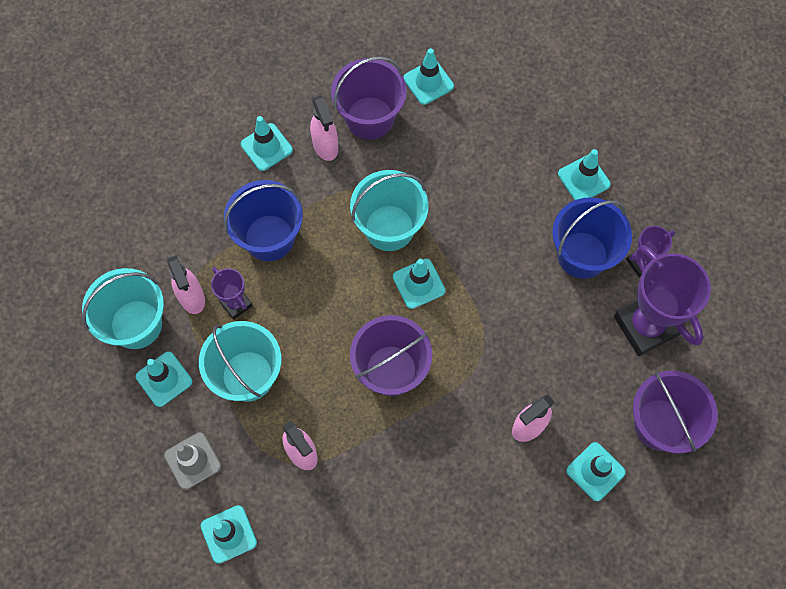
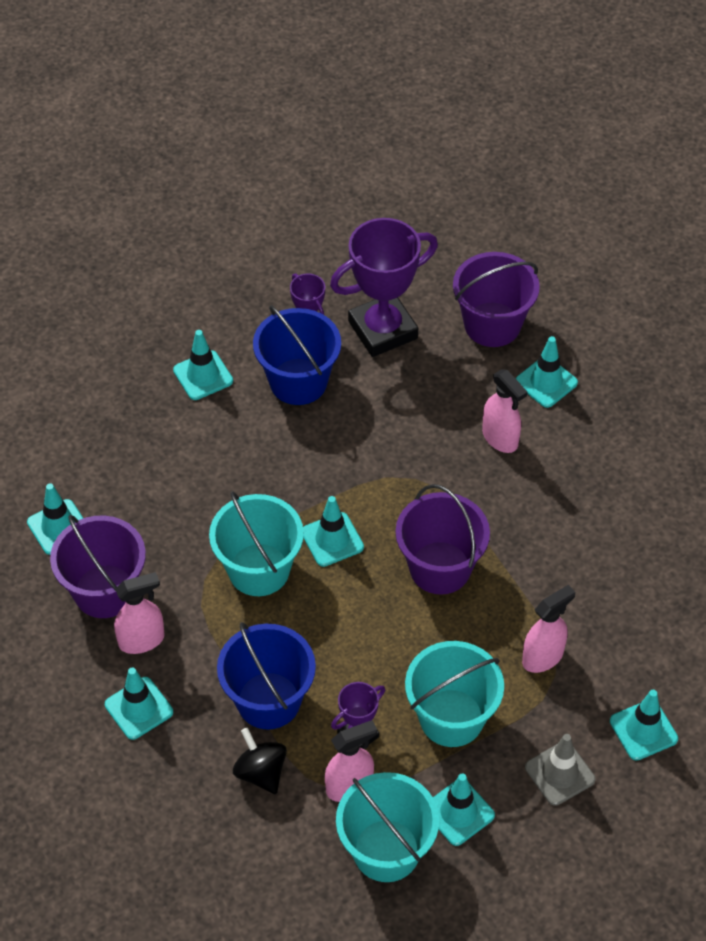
camera: 90 degrees left, 15 degrees down
(208, 233) = (261, 772): none -> black spinning top

